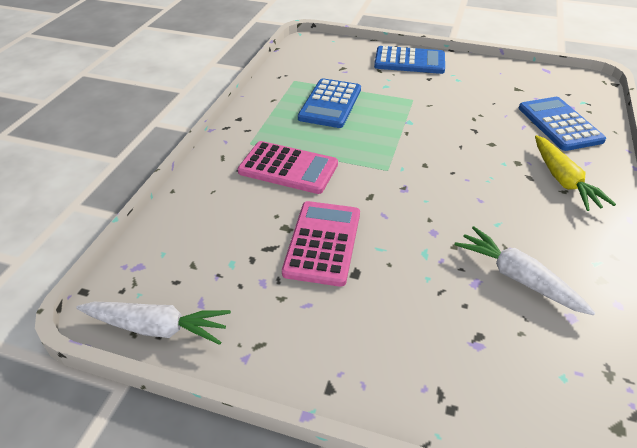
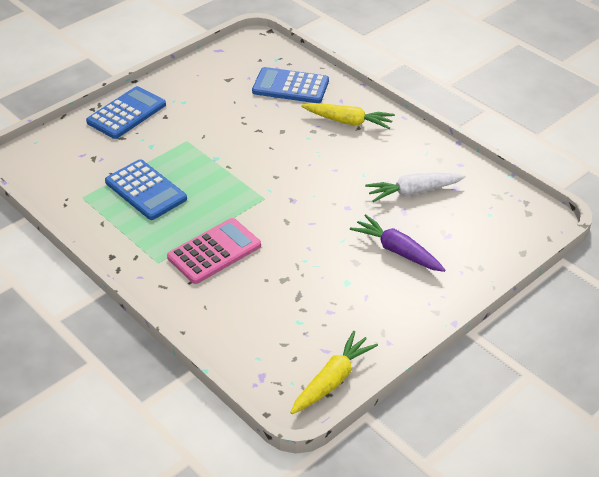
camera: 60 degrees left, 0 degrees up
(156, 327) = (332, 380): white carrot -> yellow carrot
(322, 243) = (315, 266): pink calculator -> none
(404, 304) = (398, 251): none -> purple carrot

